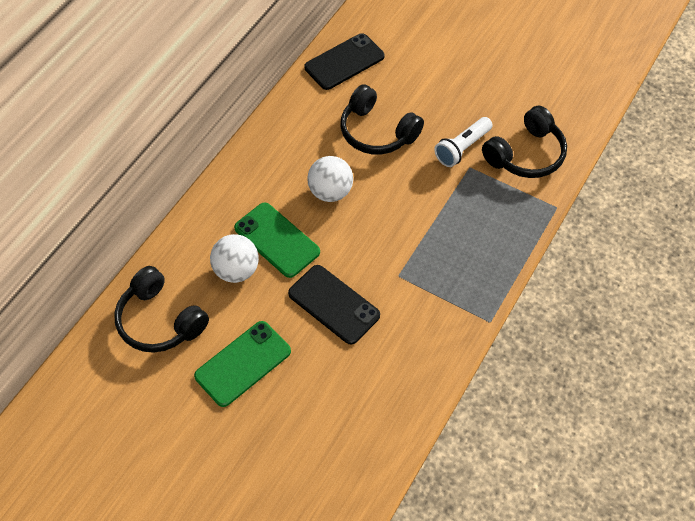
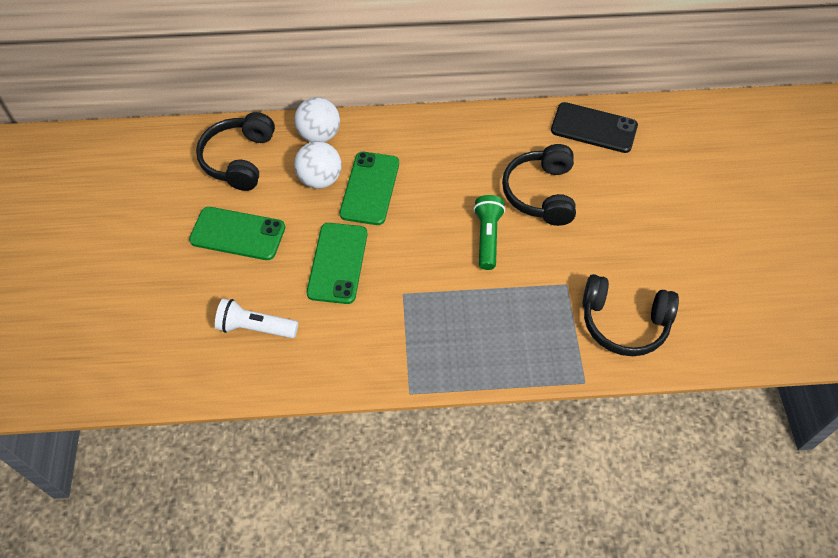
camera: 55 degrees right, 0 degrees up
(330, 192) = (448, 196): white ball -> white ball (319, 135)
(333, 304) = (337, 263): black phone -> green phone
(390, 190) = (487, 237): none -> green flashlight
(462, 148) = (582, 266): white flashlight -> white flashlight (255, 327)

